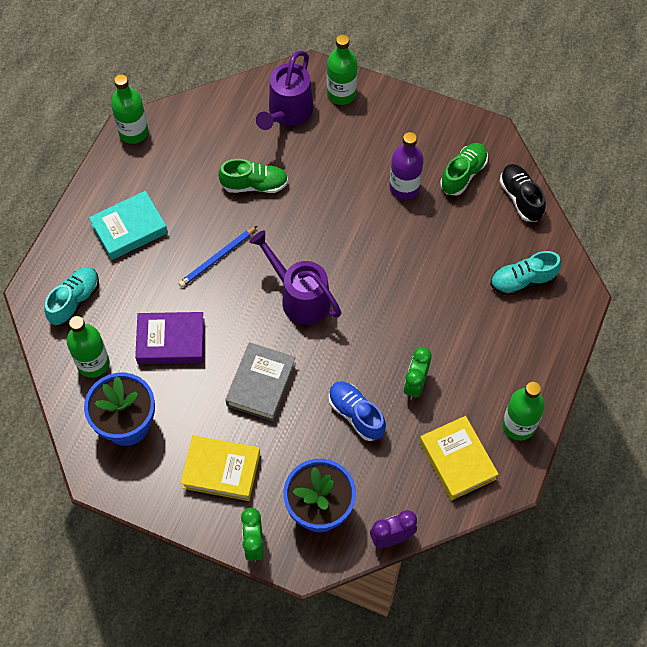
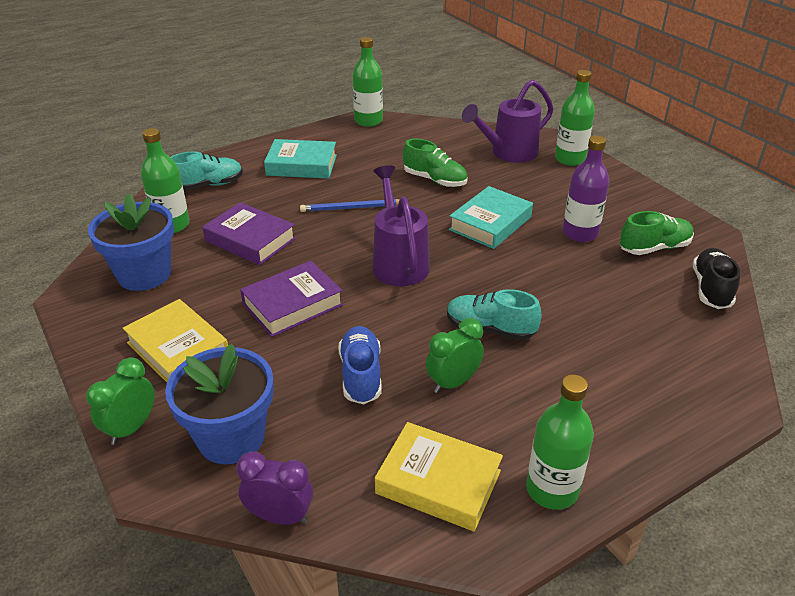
camera: 35 degrees right, 25 degrees down
(261, 384) = (293, 304): grey book -> purple book
(334, 214) = (490, 223): none -> turquoise book
(457, 460) = (438, 482): yellow book -> yellow book turned 75 degrees counterclockwise
(522, 281) = (664, 354): turquoise shoe -> turquoise shoe (490, 329)

